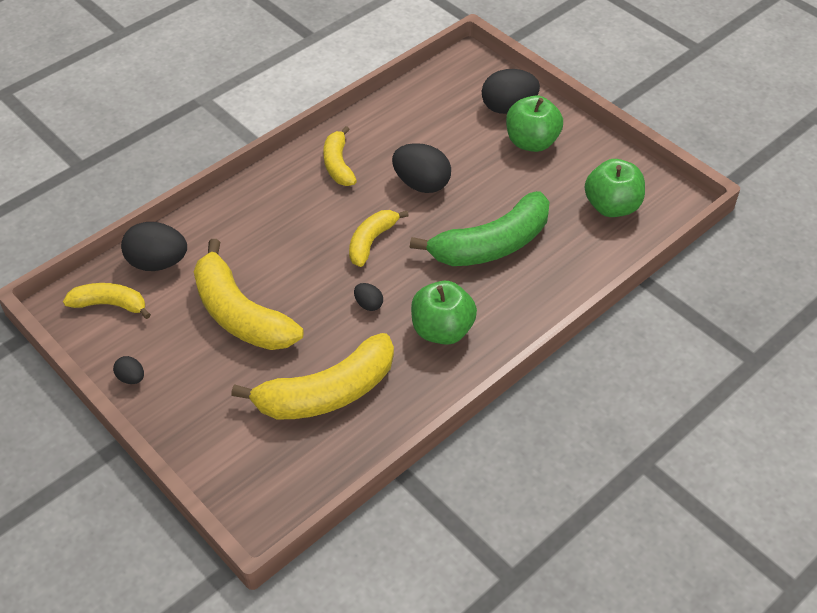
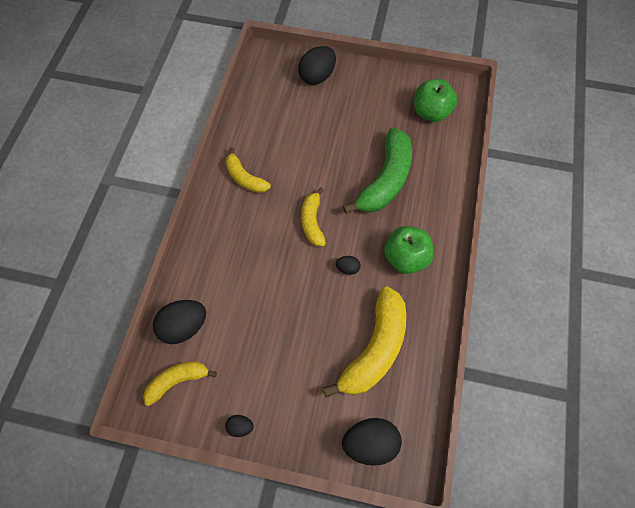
camera: 35 degrees left, 15 degrees up
(240, 314) = (273, 329): yellow banana -> none
(421, 184) = (309, 161): black egg -> black egg (370, 443)
(531, 142) = (350, 94): green apple -> none

